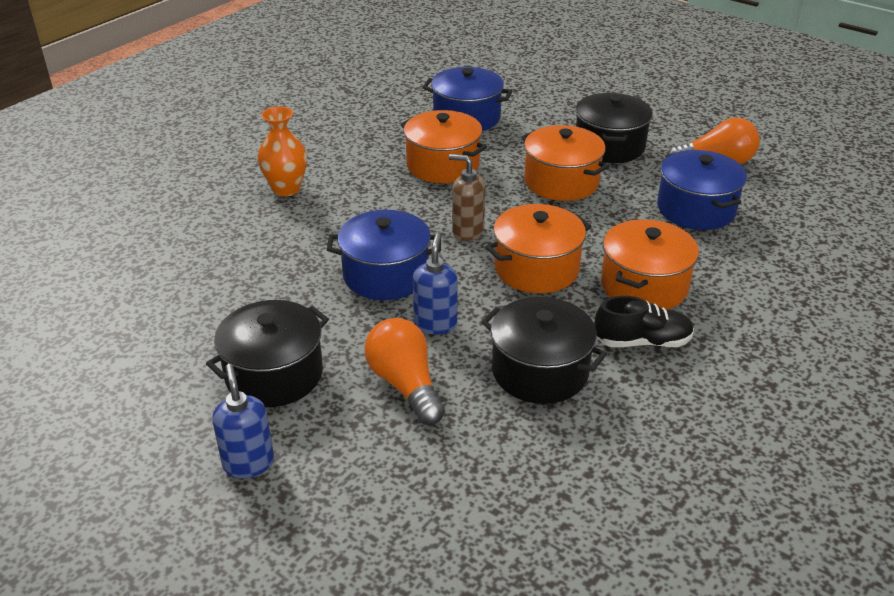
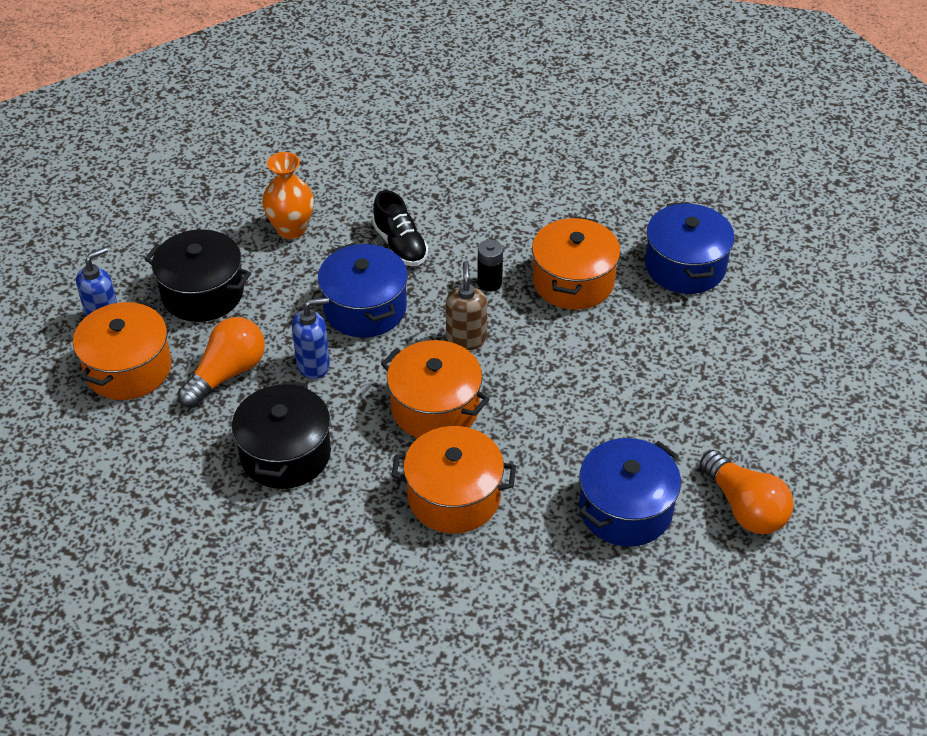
camera: 65 degrees right, 10 degrees up
(286, 189) = (457, 192): orange vase -> orange vase (291, 229)
(411, 203) = (489, 283): none -> black battery
(561, 182) = (605, 382): orange pot -> orange pot (128, 368)
(609, 146) = (711, 402): black pot -> none
(642, 342) = (363, 516): black shoe -> black shoe (400, 245)

